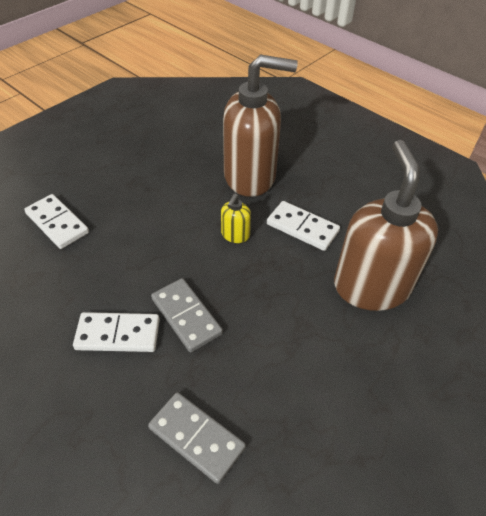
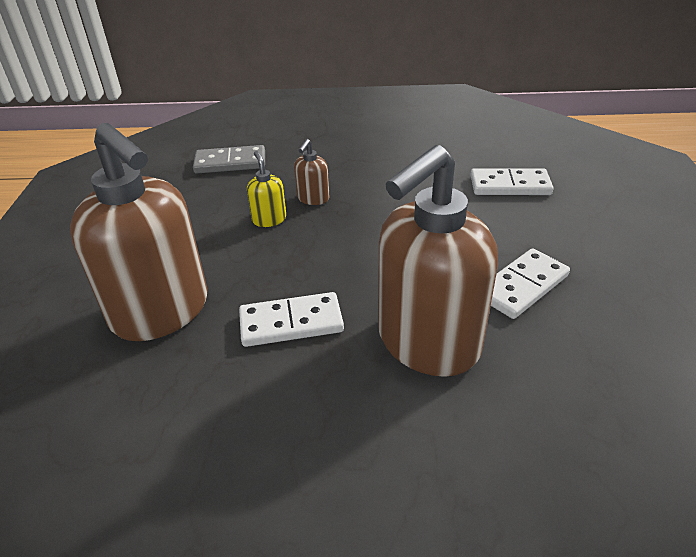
camera: 140 degrees right, 10 degrees down
(118, 334) = (346, 168): white domino -> white domino (522, 286)
(186, 316) = (313, 199): grey domino -> brown soap dispenser
(235, 235) = (353, 270): yellow soap dispenser -> yellow soap dispenser (269, 219)

